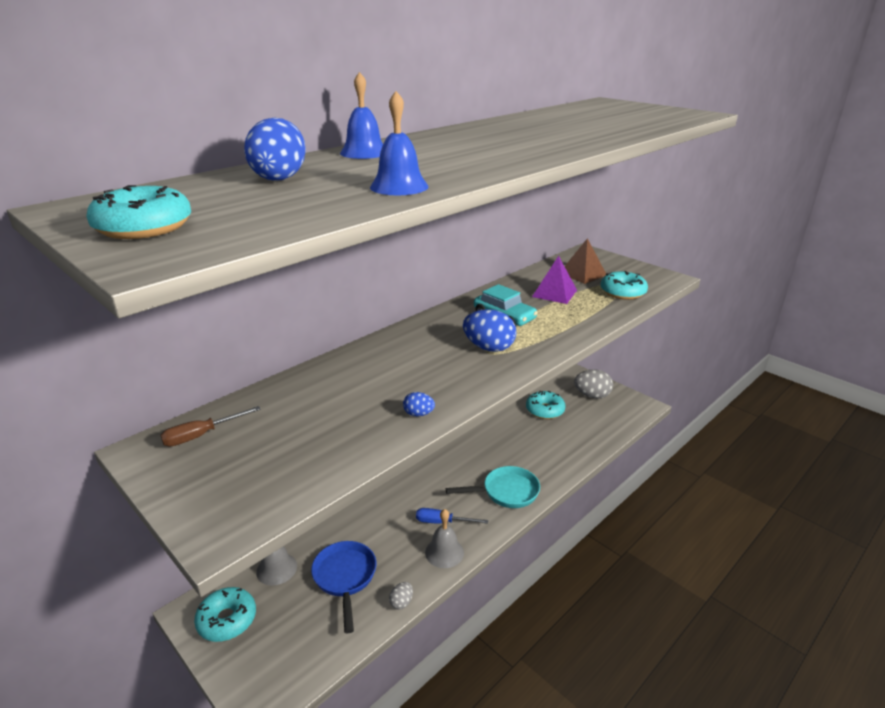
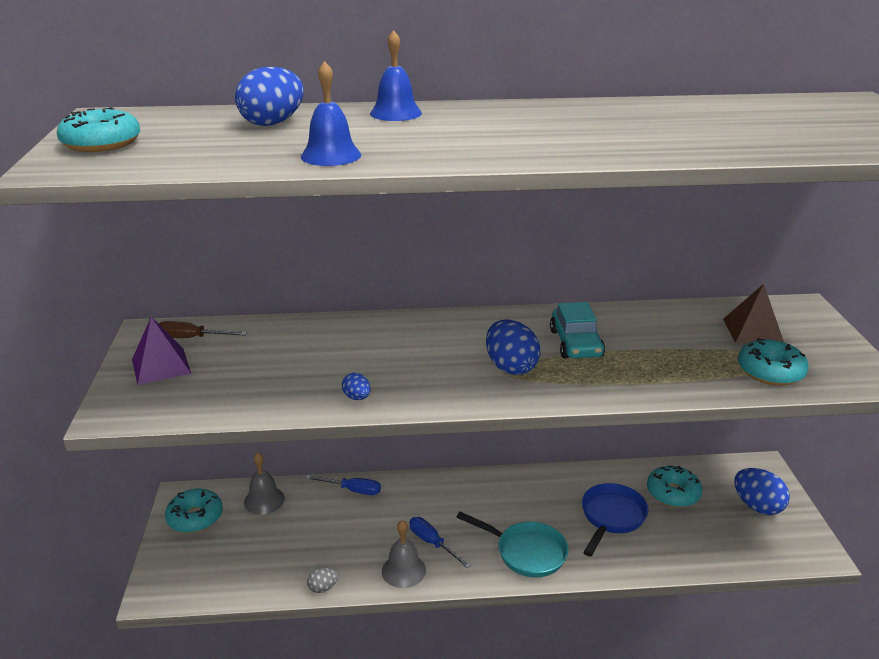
camera: 40 degrees right, 0 degrees up
(342, 519) = (352, 490): none -> blue screwdriver
(345, 578) = (303, 539): blue pan -> blue pan (611, 517)
(554, 293) = (677, 340): purple pyramid -> purple pyramid (161, 366)
(592, 395) = (757, 506): grey egg -> blue egg

